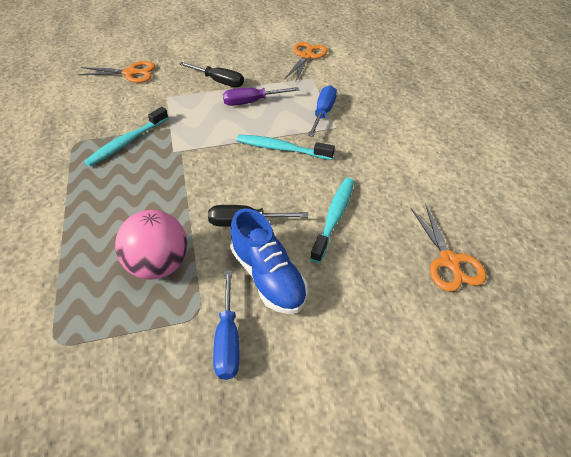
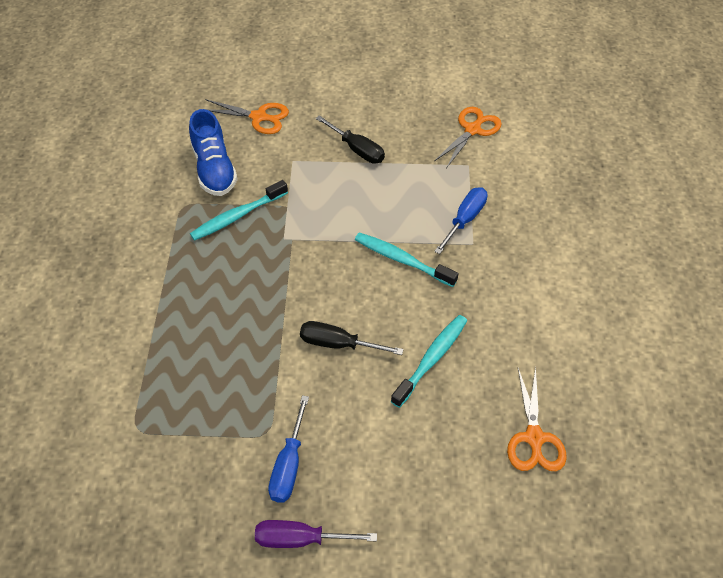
camera: 15 degrees right, 5 degrees up
(159, 264) = (242, 372): pink ball -> none
(252, 102) = (387, 187): purple screwdriver -> purple screwdriver (301, 539)
(268, 277) = (344, 410): blue shoe -> blue shoe (214, 169)

